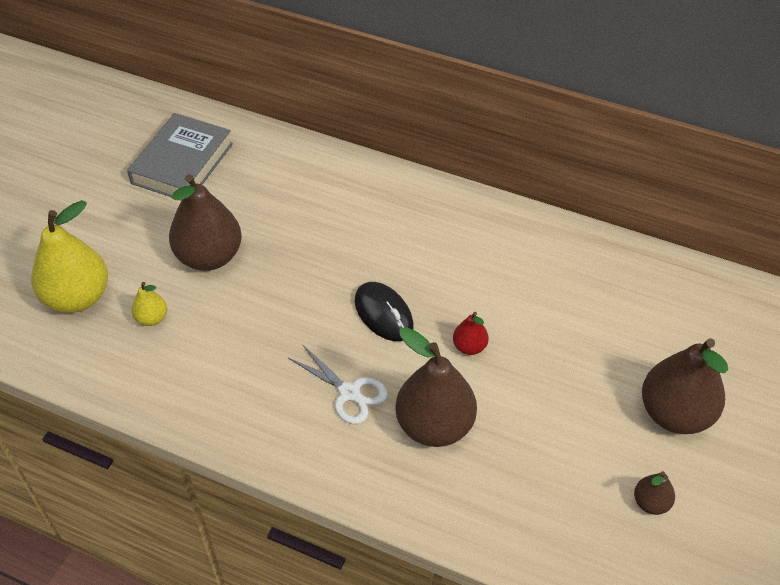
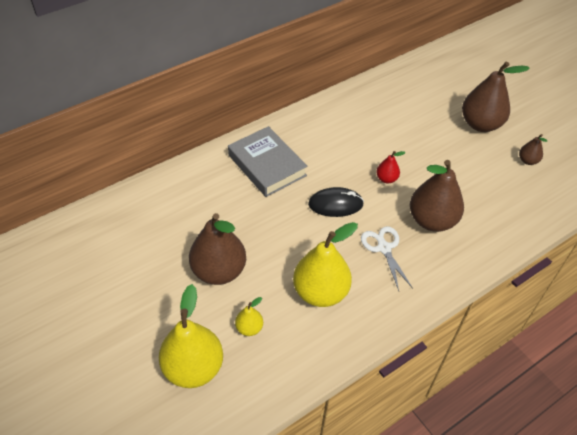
camera: 60 degrees left, 0 degrees up
(182, 163) = (115, 249): grey book -> grey book (267, 165)
(240, 359) = (320, 292): none -> yellow pear
(349, 393) = (384, 248): white scissors -> white scissors turned 90 degrees counterclockwise

